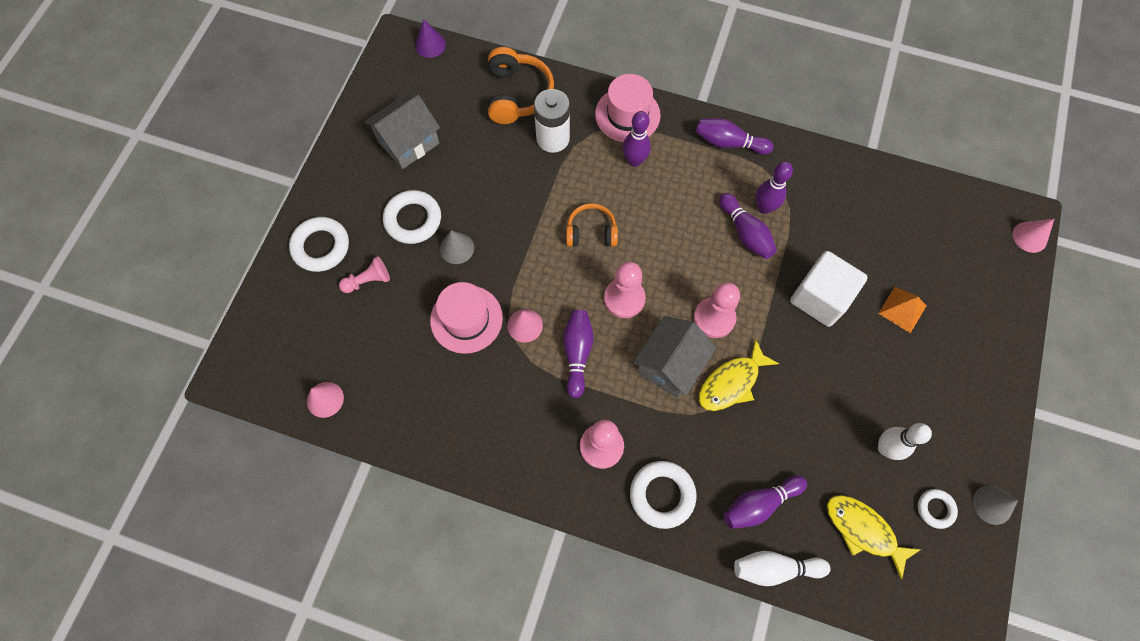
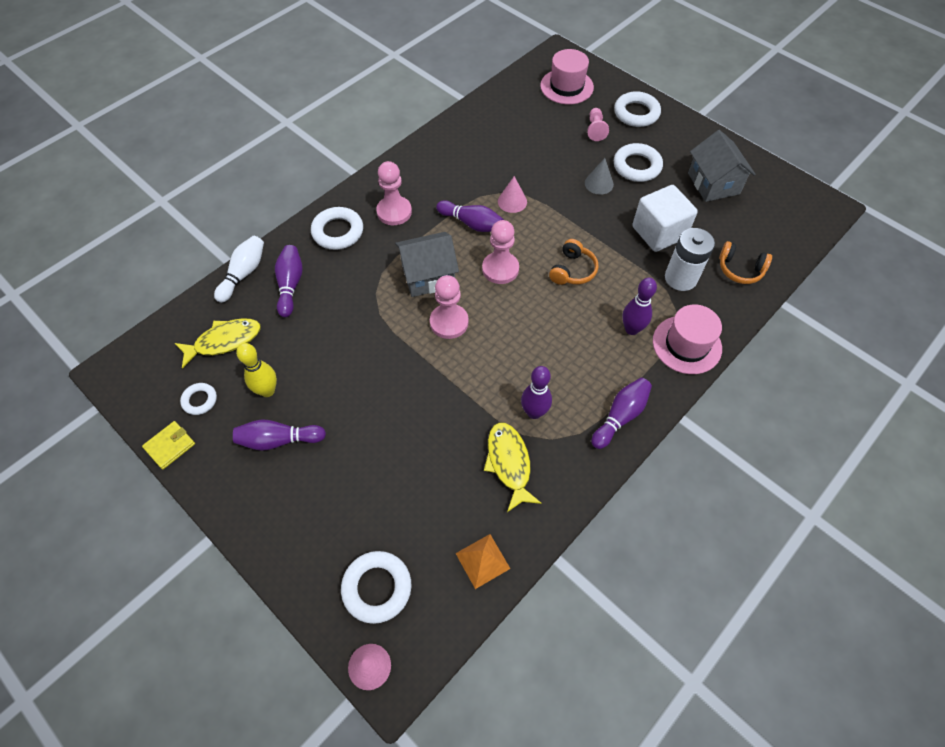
camera: 115 degrees right, 10 degrees down
(325, 399) = (517, 89): pink cone -> none
(430, 45) = (818, 226): purple cone -> none
(466, 319) = (536, 171): pink hat -> pink hat (566, 86)
(517, 94) = (740, 269): orange headphones -> orange headphones, size x0.65
(670, 365) = (428, 276): grey house -> grey house turned 75 degrees counterclockwise
(731, 382) = (389, 309): yellow fish -> yellow fish (509, 463)
(745, 232) = (516, 383): purple bowling pin -> purple bowling pin (279, 440)
(820, 298) = (421, 412): white cube -> white cube (658, 232)
(885, 448) = (267, 391): white bowling pin -> yellow bowling pin
(902, 309) = (370, 477): orange pyramid -> orange pyramid (482, 560)
(978, 259) = (377, 588): none -> white ring
(992, 504) = (170, 446): grey cone -> yellow wallet

